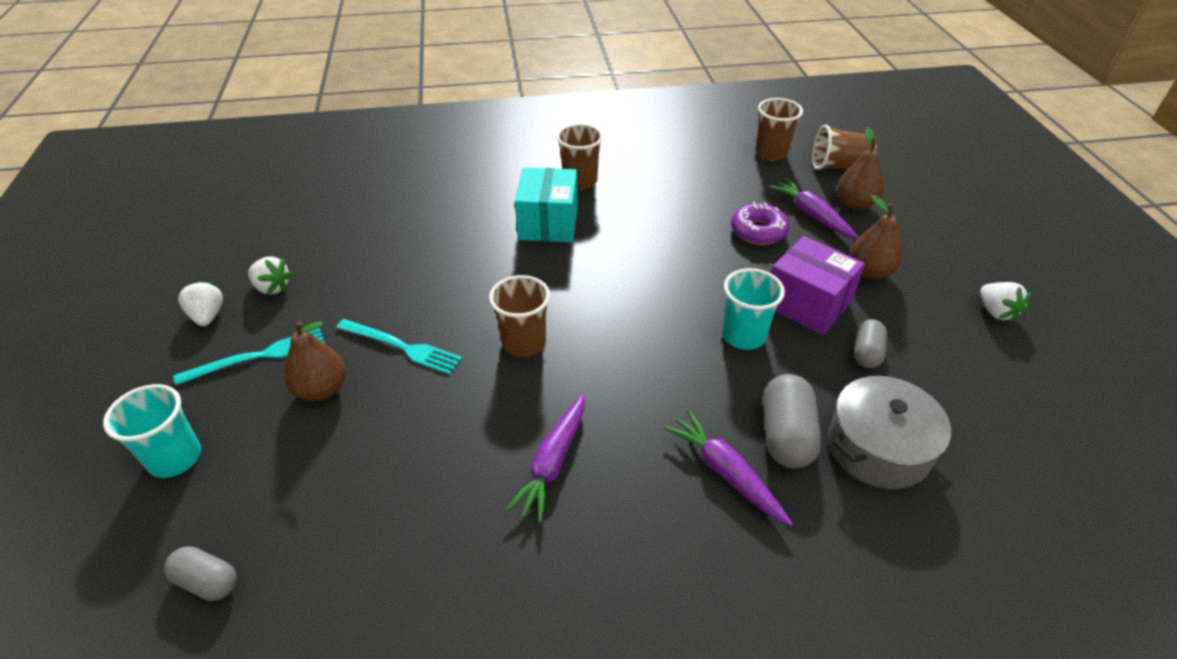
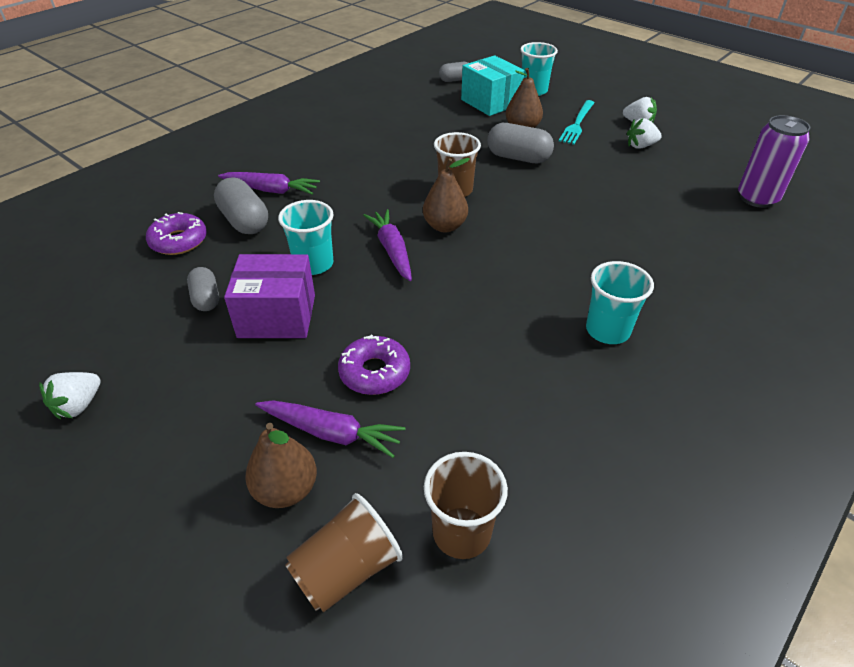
camera: 140 degrees right, 0 degrees up
(313, 194) = (757, 198): none -> purple can
(402, 347) = (518, 158): turquoise fork -> grey capsule
(548, 223) = (564, 271): turquoise box -> turquoise box (490, 102)
(553, 463) = (368, 156): purple carrot -> purple carrot (392, 250)
(580, 181) = (607, 330): brown cup -> turquoise cup
(870, 272) = (229, 384): brown pear -> brown pear (445, 226)
(878, 447) = (179, 241): grey pot -> purple donut
(996, 312) = (79, 405): white strawberry -> white strawberry turned 90 degrees counterclockwise

